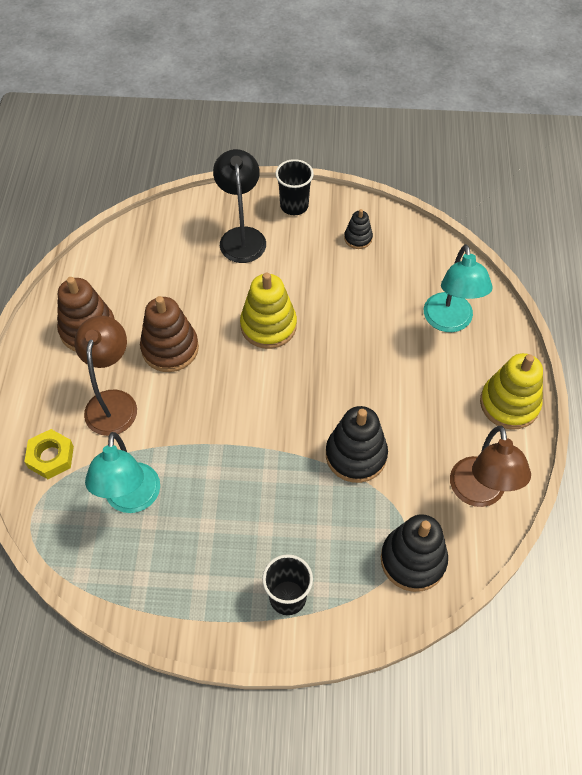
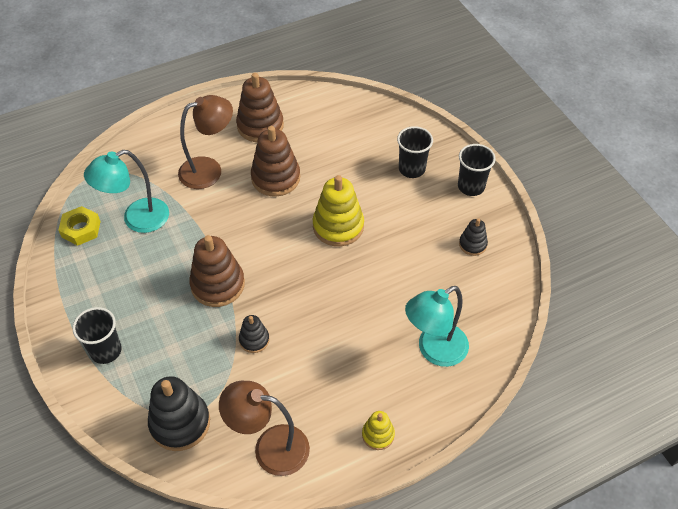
camera: 60 degrees right, 5 degrees down
(51, 457) = (146, 160): yellow nut -> yellow nut (81, 229)
(242, 236) = (412, 169): black lamp -> black cup
(270, 458) = (218, 284): none -> brown stacking toy
(356, 455) = (254, 340): black stacking toy -> black stacking toy, size x0.54
(479, 493) = (270, 447): brown lamp -> brown lamp turned 45 degrees clockwise
(509, 404) = (378, 435): yellow stacking toy -> yellow stacking toy, size x0.54

